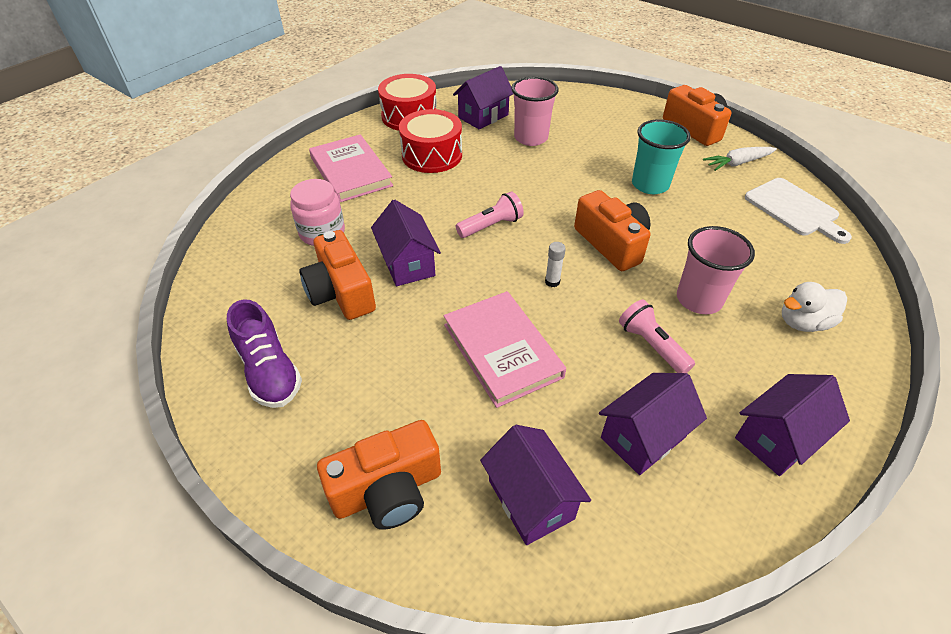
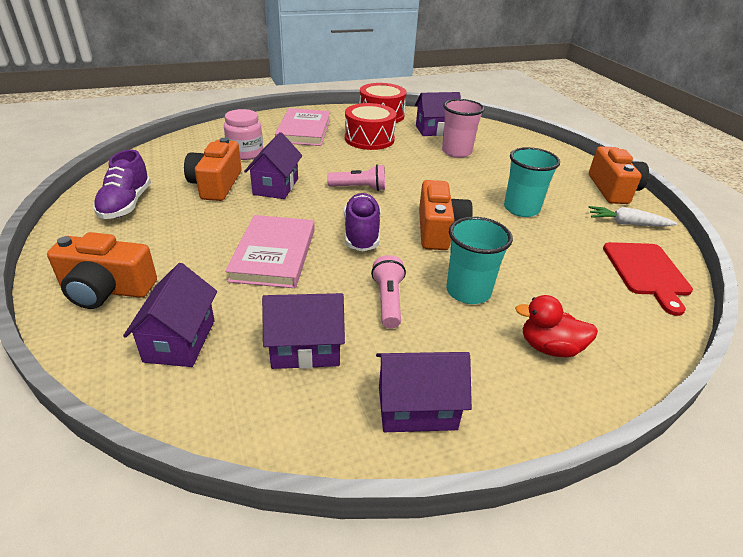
camera: 30 degrees right, 10 degrees down
(552, 282) = (361, 233): white glue stick -> purple shoe
(699, 299) = (468, 291): pink cup -> turquoise cup
(794, 209) = (646, 272): white cutting board -> red cutting board
(803, 322) = (549, 347): white duck -> red duck

